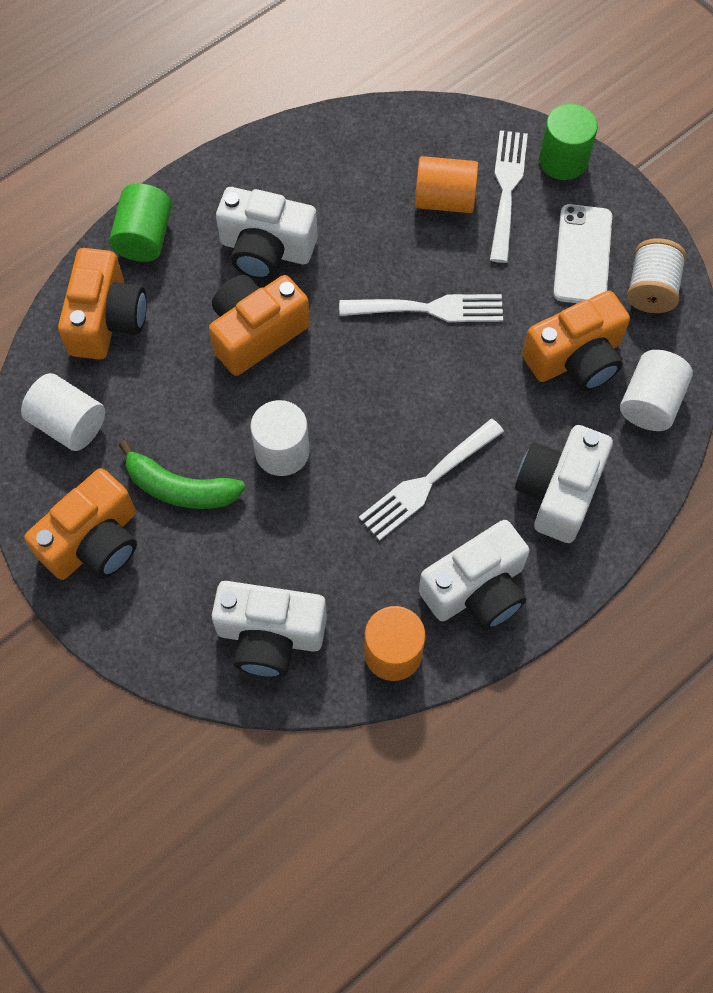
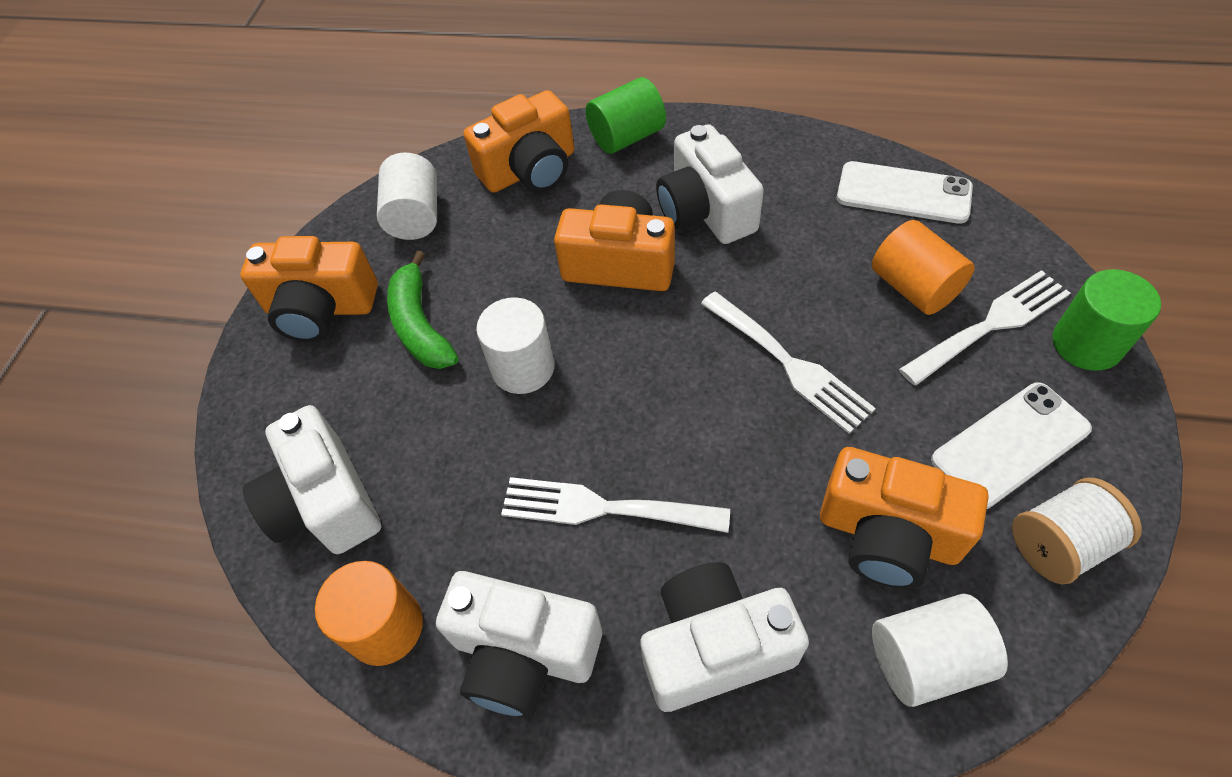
camera: 55 degrees right, 10 degrees down
(373, 136) = (903, 193): none -> white phone

